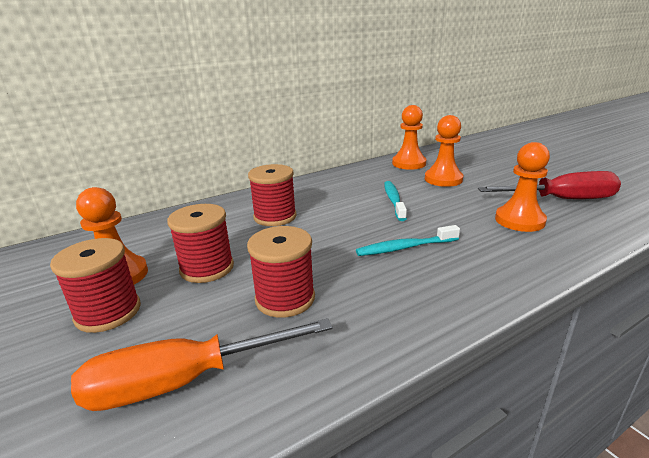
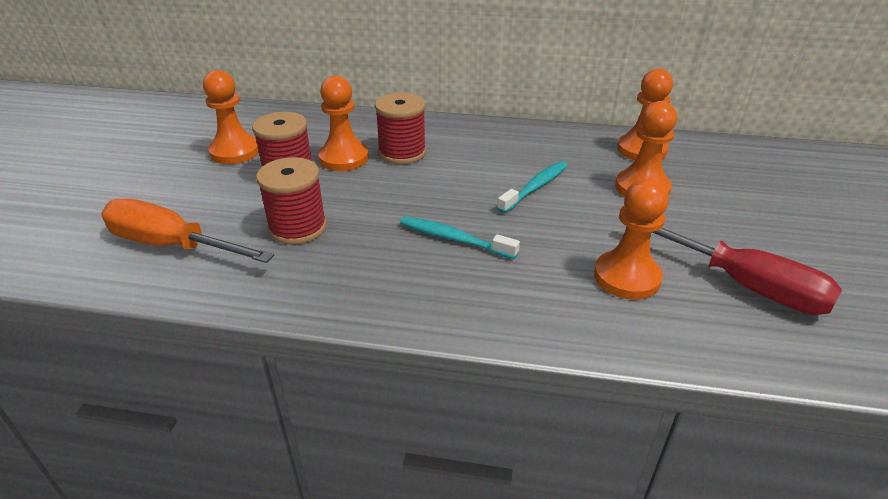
camera: 40 degrees right, 10 degrees up
(108, 312) = (196, 176): red spool -> none
(235, 238) = (344, 158): none -> orange pawn

